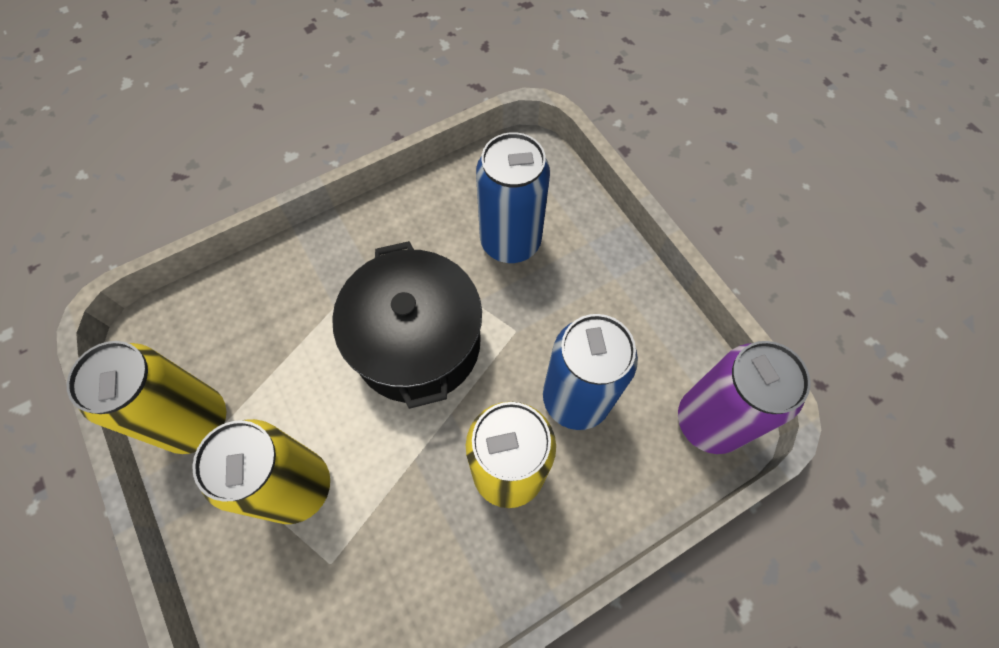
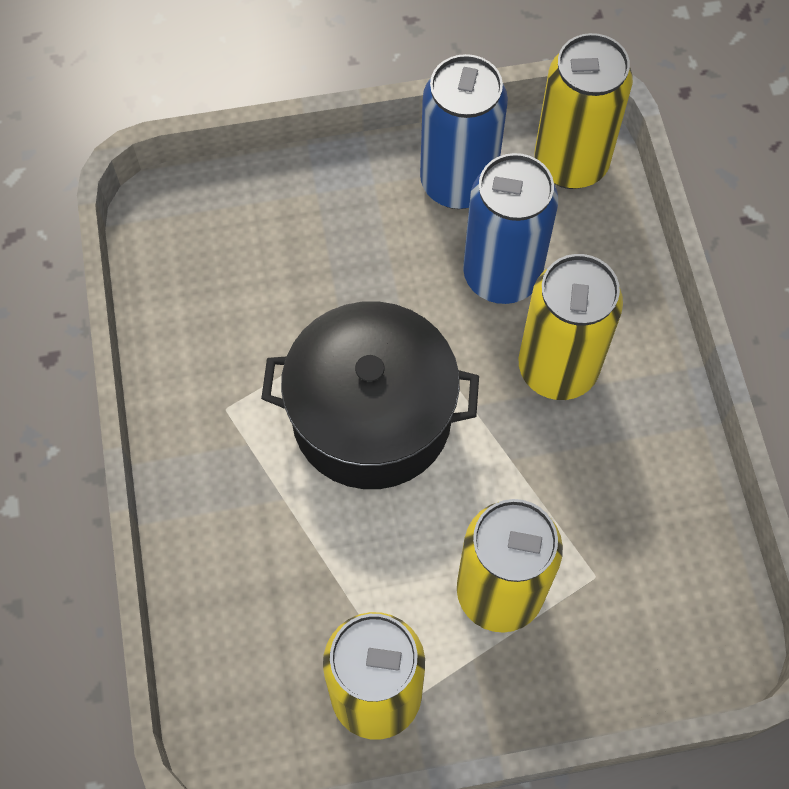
camera: 70 degrees left, 0 degrees up
(510, 242) = (279, 273): blue can -> blue can (458, 183)
(708, 421) = (570, 163): purple can -> yellow can

